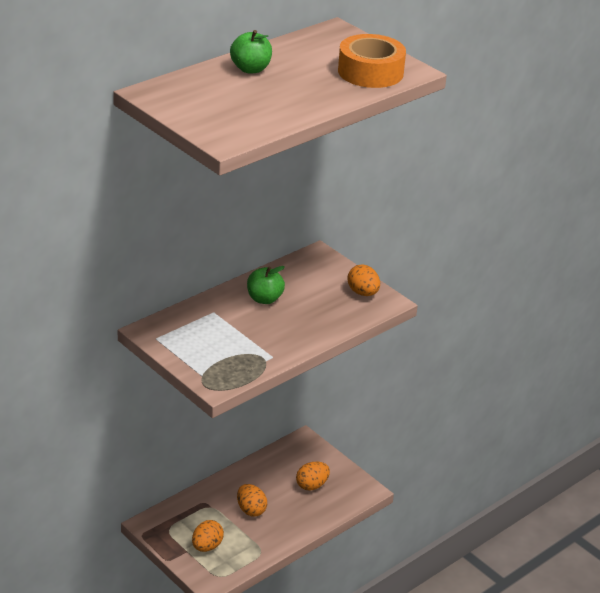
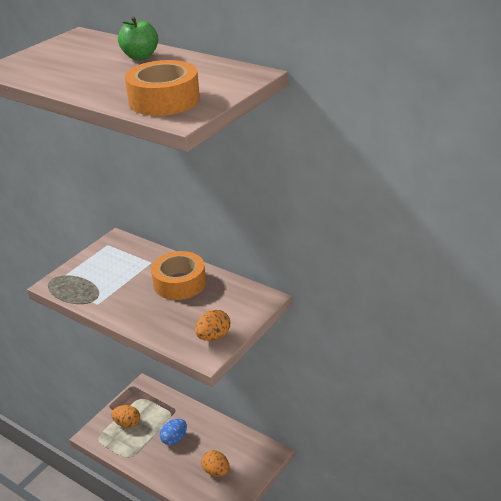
camera: 80 degrees right, 0 degrees up
(251, 510) = (174, 439): orange egg -> blue egg
(264, 299) = (179, 283): green apple -> orange tape

